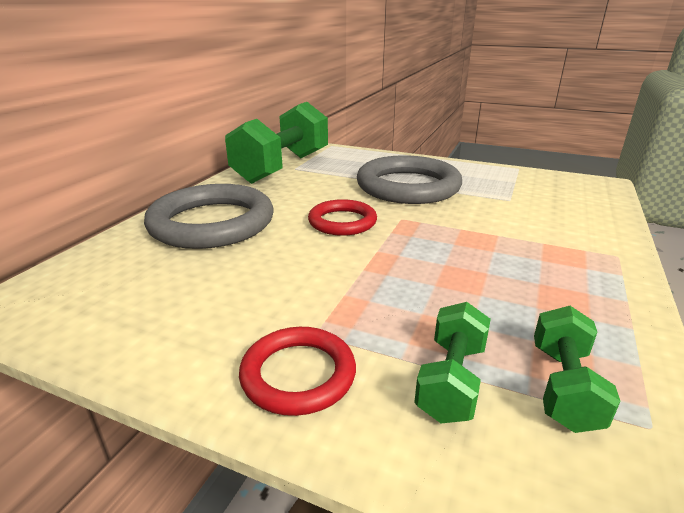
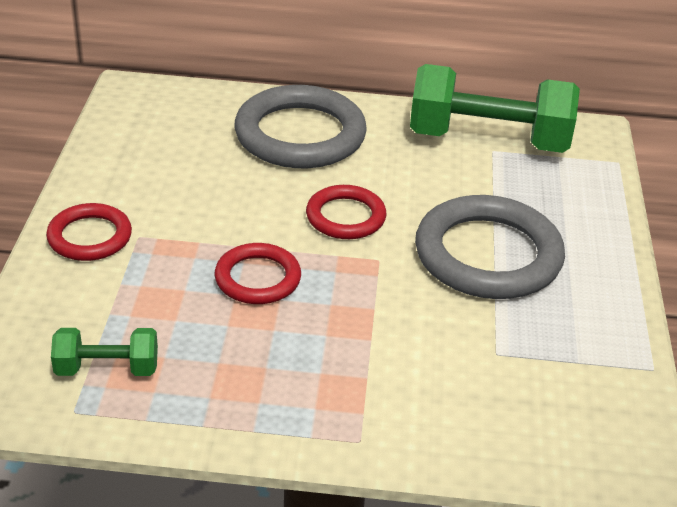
camera: 70 degrees right, 10 degrees up
(413, 270) = (257, 278): none -> red ring
(451, 380) = (100, 310): green dumbbell -> none

